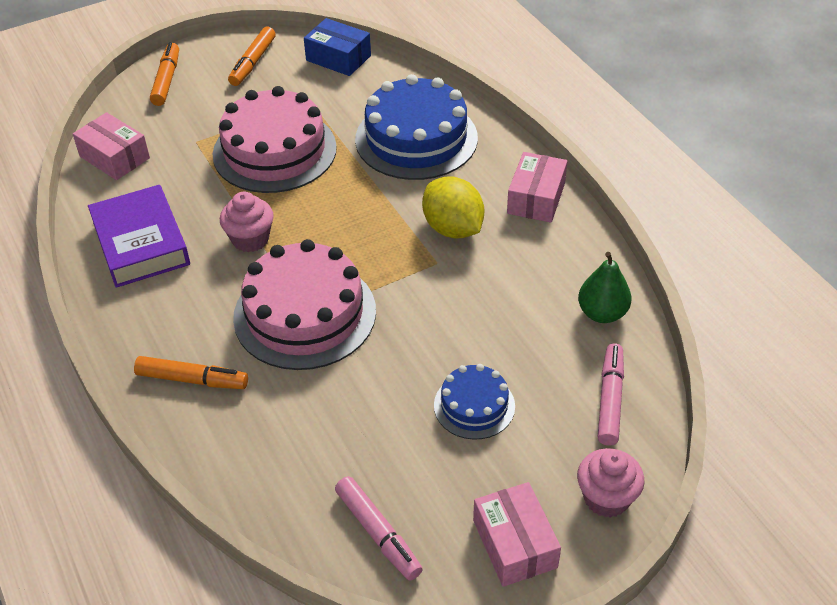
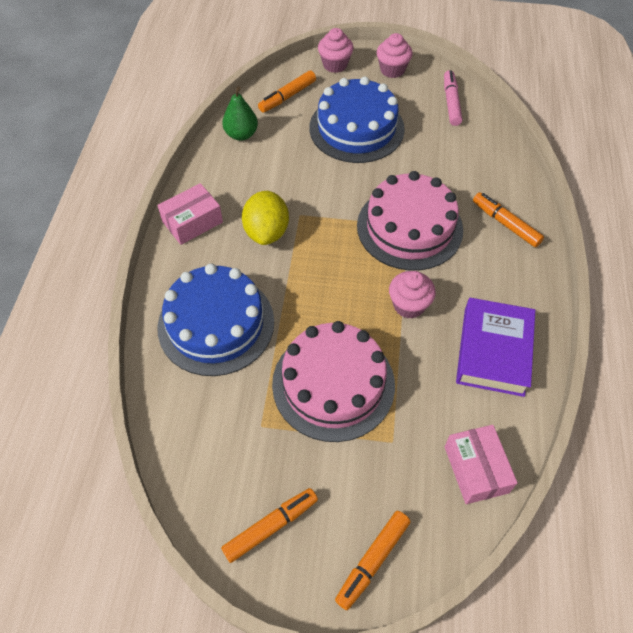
camera: 145 degrees left, 10 degrees up
(338, 58) = (188, 472): blue box -> none
(474, 405) = (356, 128): blue cake -> blue cake, size x1.89
(514, 544) = (392, 70): pink box -> pink cupcake
(610, 400) = (288, 96): pink marker -> orange marker

